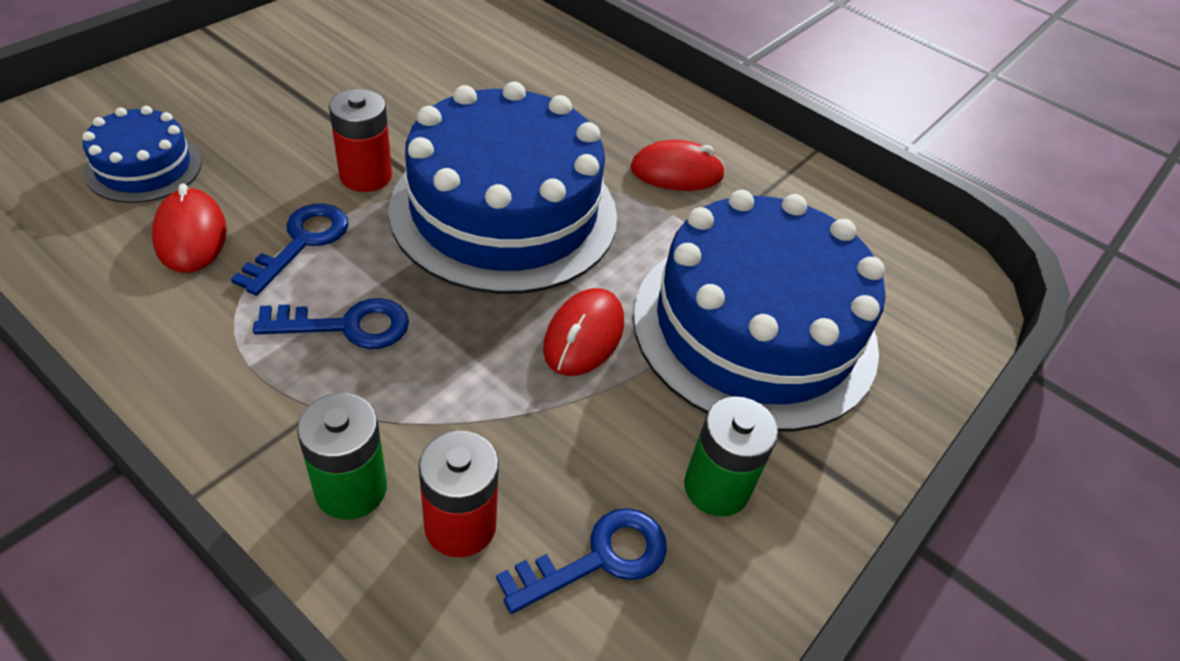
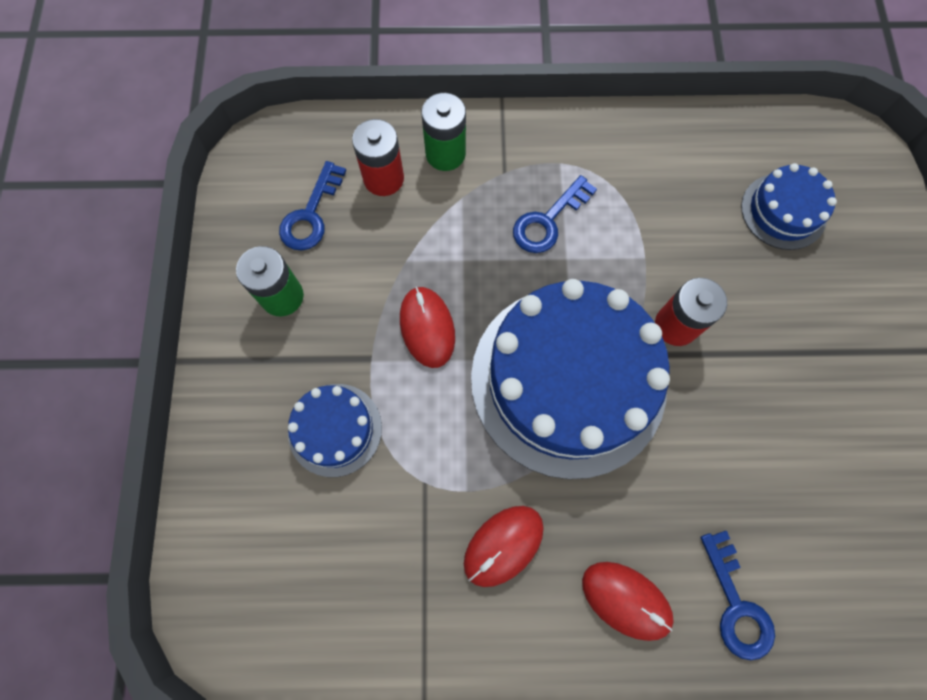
camera: 145 degrees right, 25 degrees up
(191, 235) = (691, 197): red mouse -> red mouse (626, 600)
(301, 242) = (638, 245): blue key -> blue key (736, 605)
(754, 329) = (335, 429): blue cake -> blue cake, size x0.47

